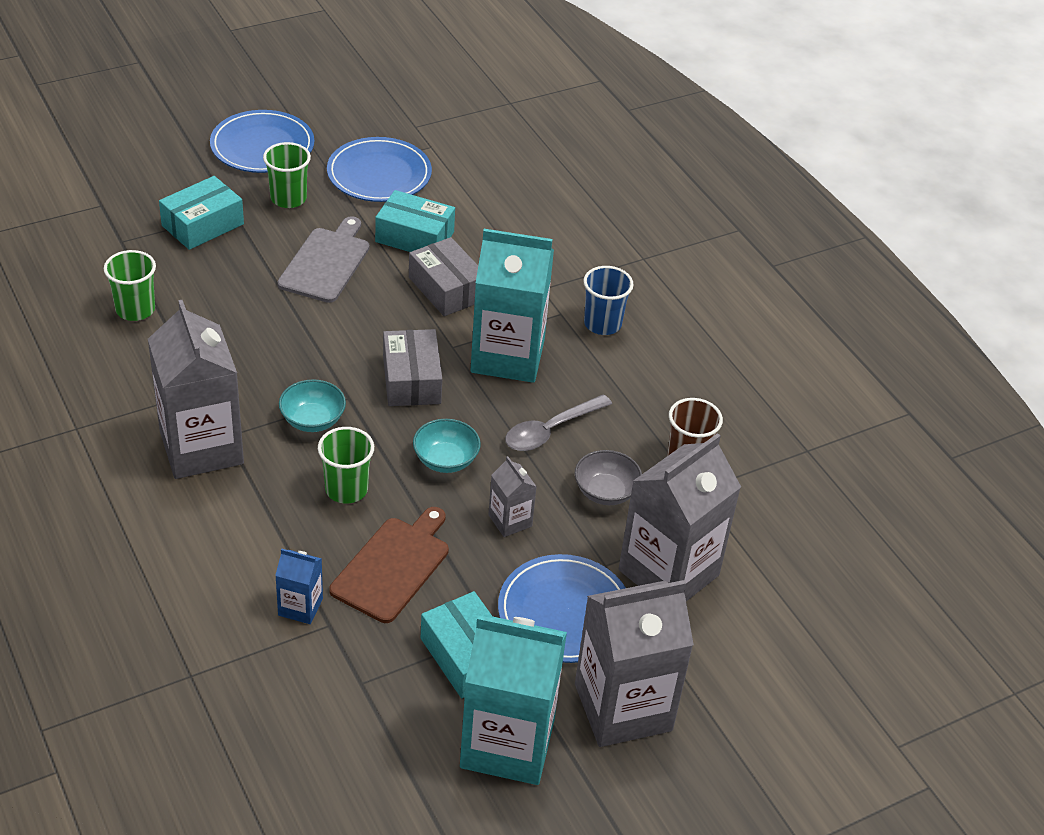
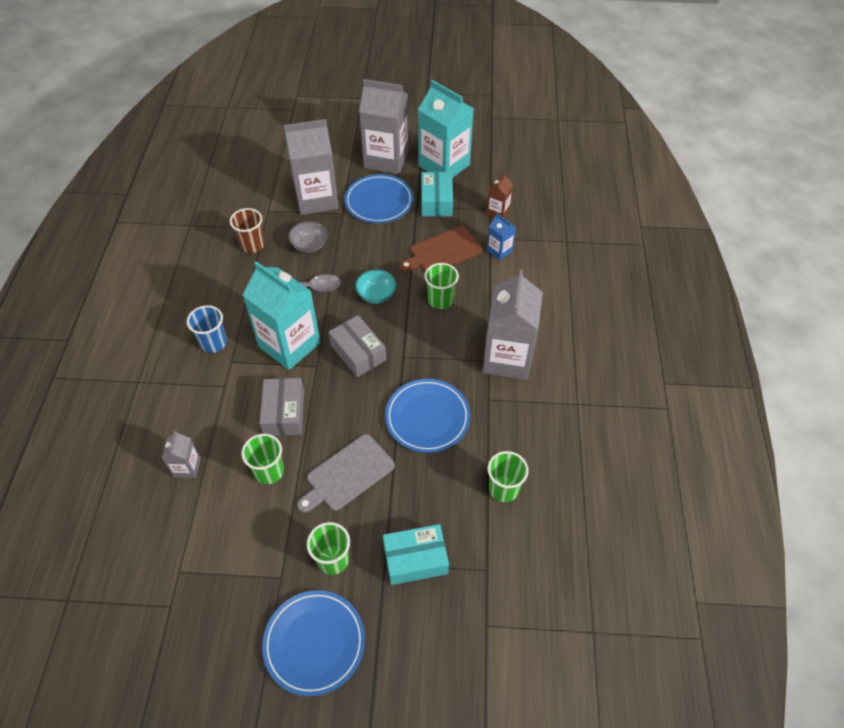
camera: 145 degrees left, 10 degrees up
(312, 420) = (433, 350): turquoise bowl -> none
(344, 683) = (498, 211): none -> brown carton
(379, 174) = (244, 555): blue plate -> blue plate (427, 417)
(411, 380) = (358, 352): grey box -> grey box turned 60 degrees counterclockwise
(414, 237) = (269, 471): turquoise box -> green cup
(510, 521) = (369, 250): grey carton -> grey carton (187, 467)

